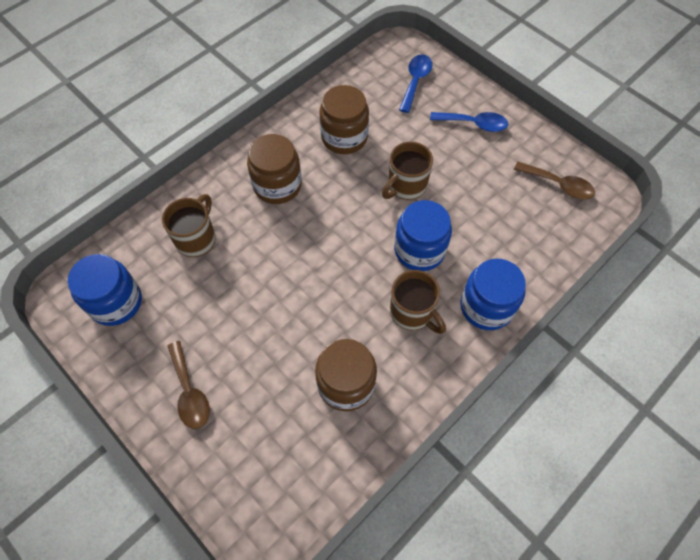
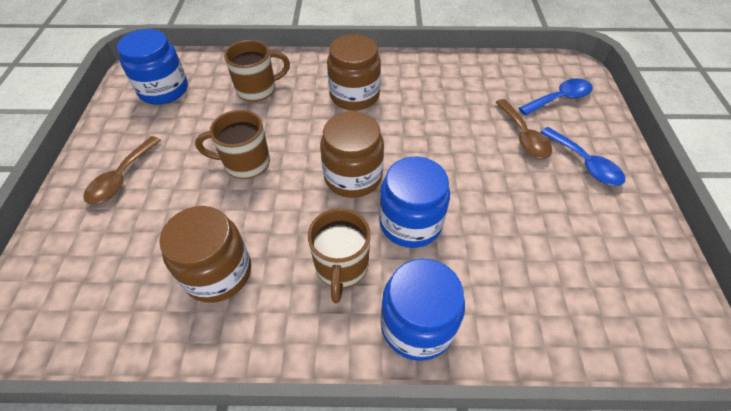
camera: 45 degrees right, 10 degrees down
(344, 137) = (446, 98): brown jar -> brown jar (353, 177)
(406, 186) = (458, 166): brown mug -> brown mug (245, 163)
(559, 185) = (631, 280): brown spoon -> brown spoon (523, 136)

